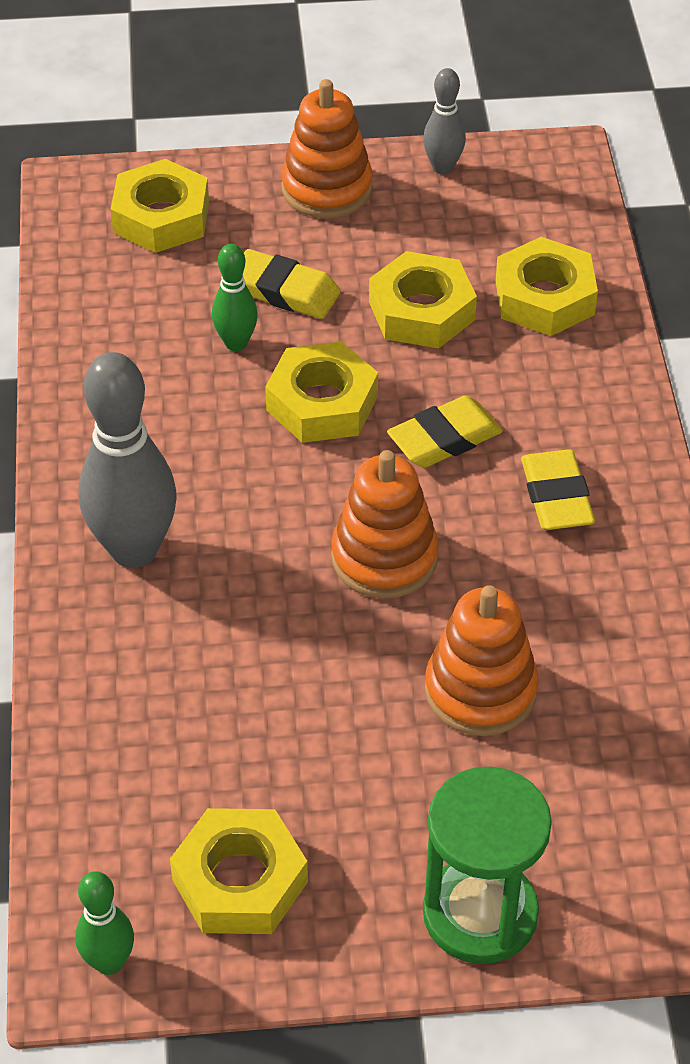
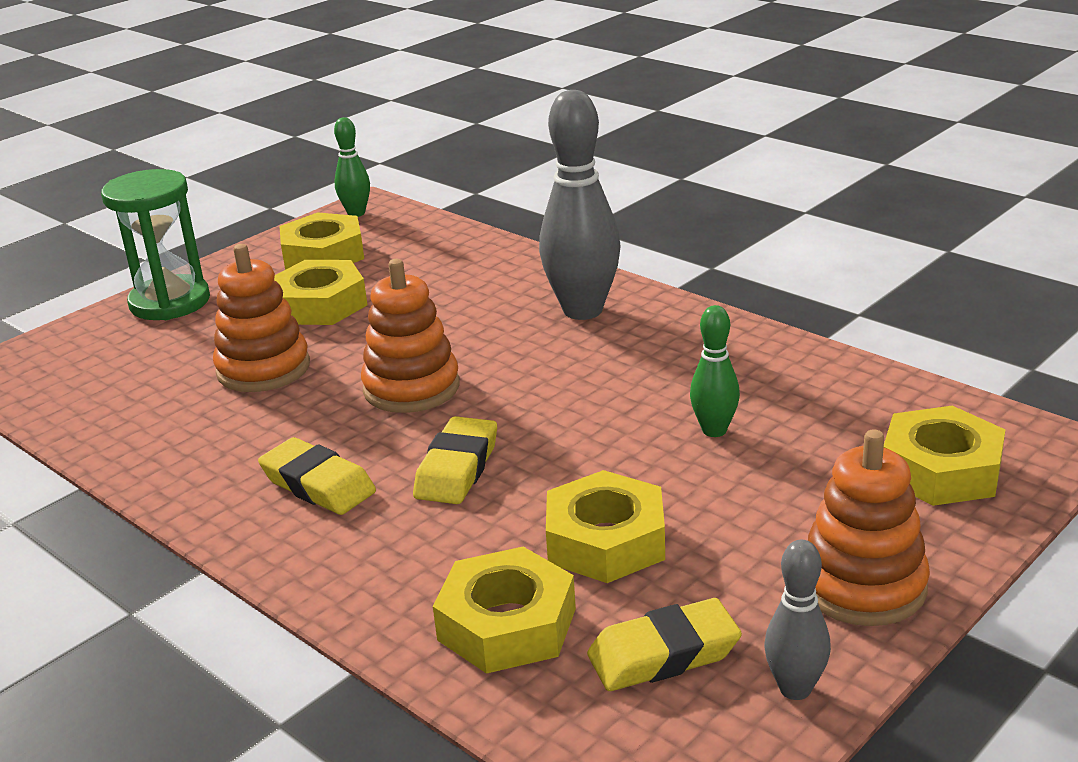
camera: 140 degrees right, 20 degrees down
(285, 291) = (742, 483): yellow eraser -> yellow eraser (664, 654)
(322, 403) = (586, 435): yellow nut -> yellow nut (320, 304)

